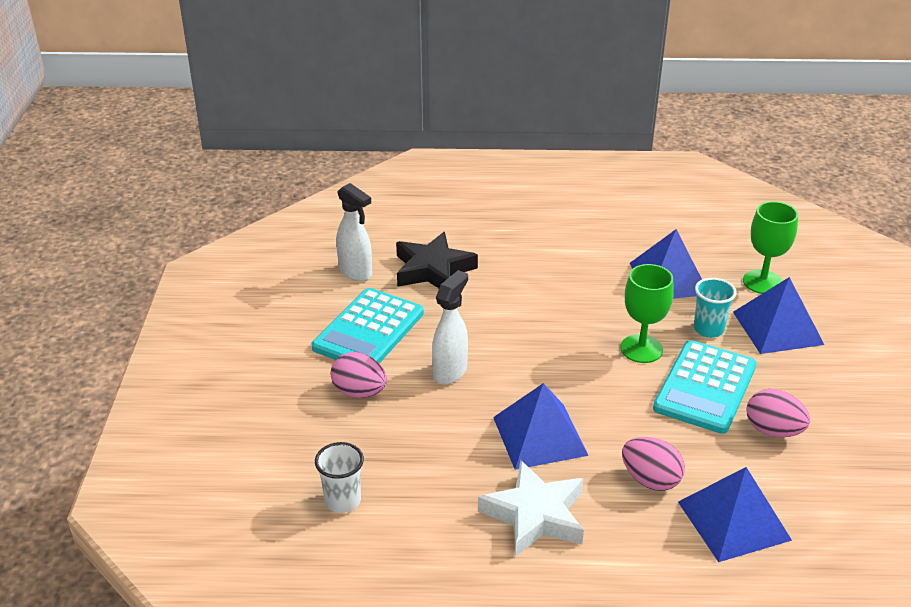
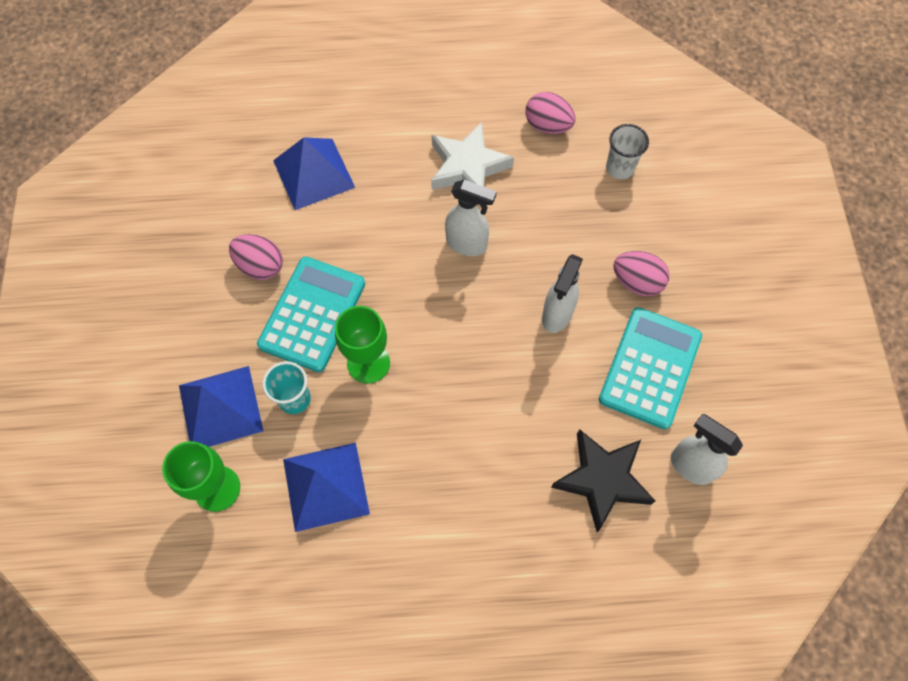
camera: 175 degrees right, 30 degrees up
(540, 436) = (467, 244): blue pyramid -> white spray bottle
(650, 480) = (375, 206): pink egg -> pink egg (547, 126)

